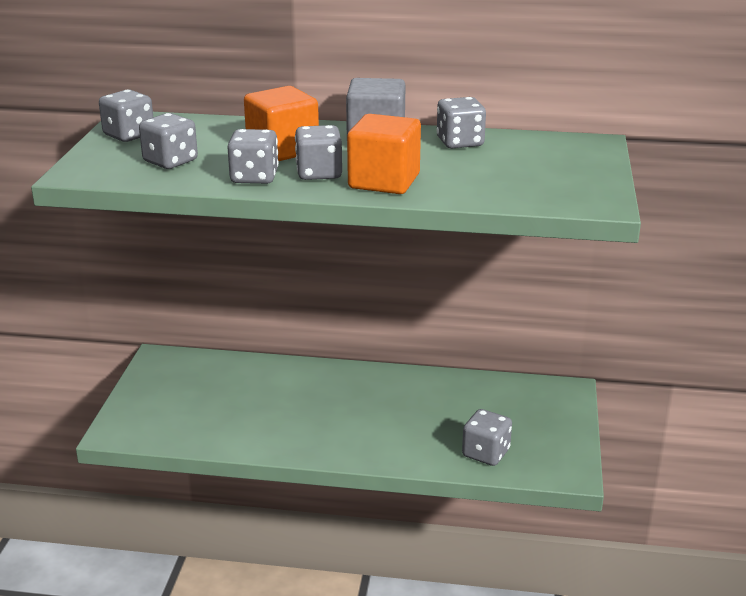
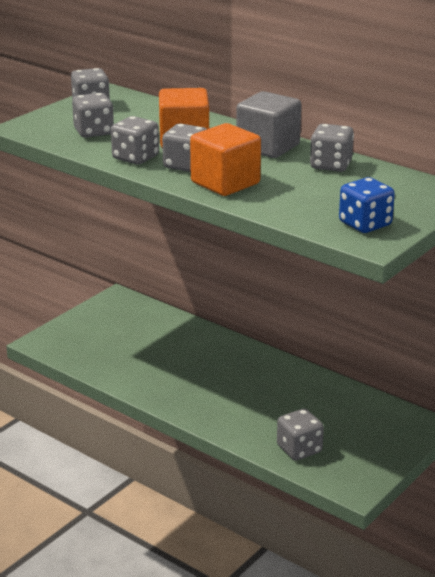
camera: 30 degrees right, 0 degrees up
(570, 188) = (365, 224): none -> blue dice

